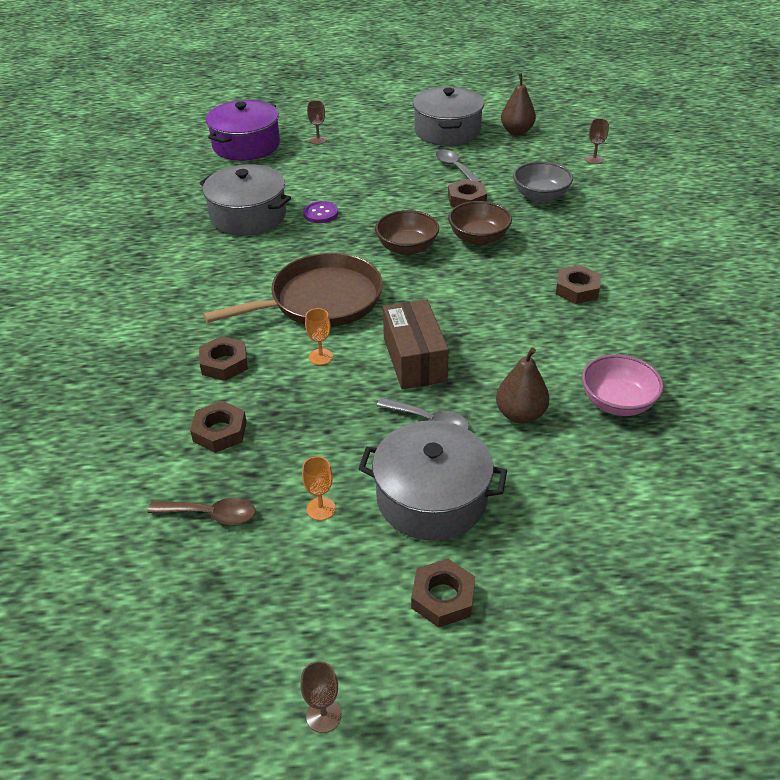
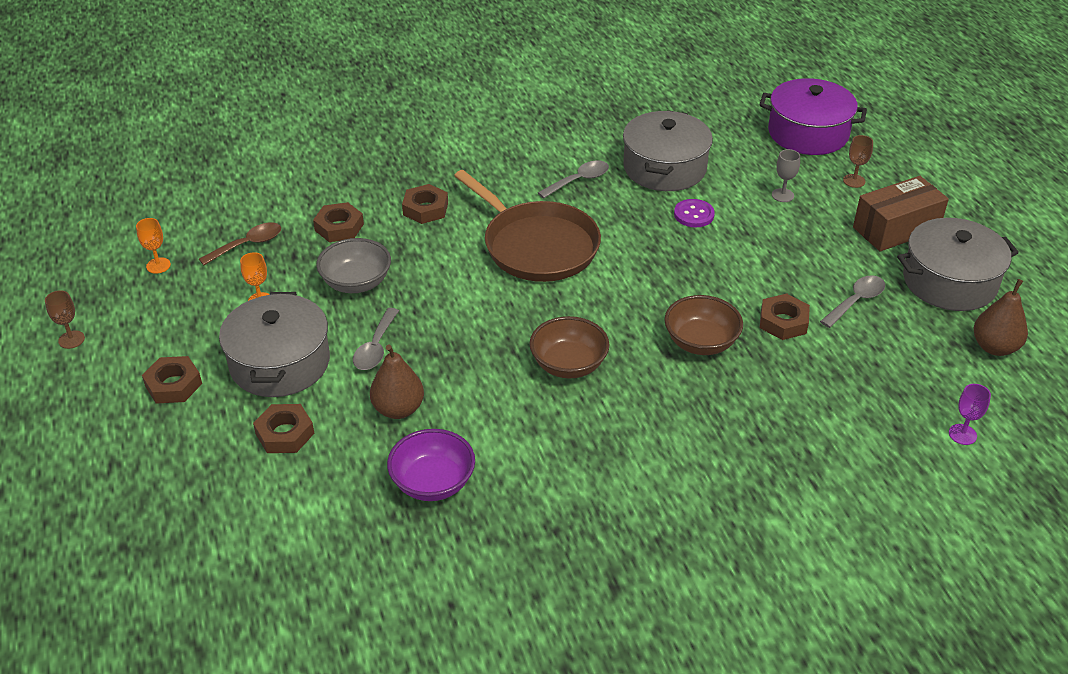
camera: 75 degrees right, 0 degrees up
(210, 515) = (247, 245): brown spoon -> brown spoon turned 120 degrees counterclockwise
(237, 263) = (578, 181): none -> grey spoon
(318, 171) = (782, 195): none -> grey goblet
(320, 357) = (450, 263): orange goblet -> orange goblet (158, 265)
(407, 248) = (655, 289): brown bowl -> brown bowl (568, 365)
(414, 359) = (463, 324): brown box -> brown box (896, 229)
(540, 196) = (827, 387): grey bowl -> grey bowl (356, 283)
(577, 289) = (629, 437): brown nut -> brown nut (285, 433)
(594, 159) = (962, 434): brown goblet -> purple goblet
(617, 402) = (433, 483): pink bowl -> purple bowl

